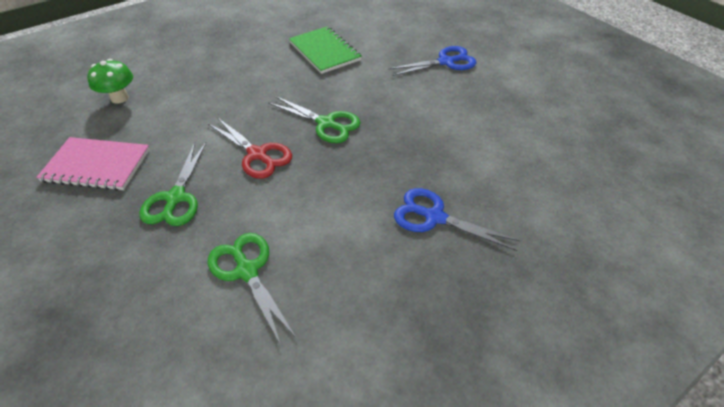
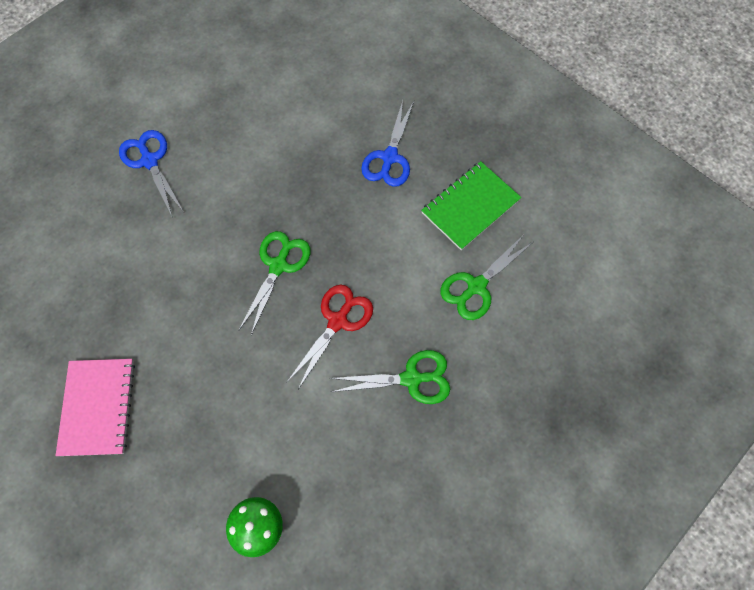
camera: 100 degrees left, 20 degrees up
(97, 165) = (383, 486): pink notebook -> pink notebook (98, 407)
(324, 51) = (132, 298): green notebook -> green notebook (470, 206)

